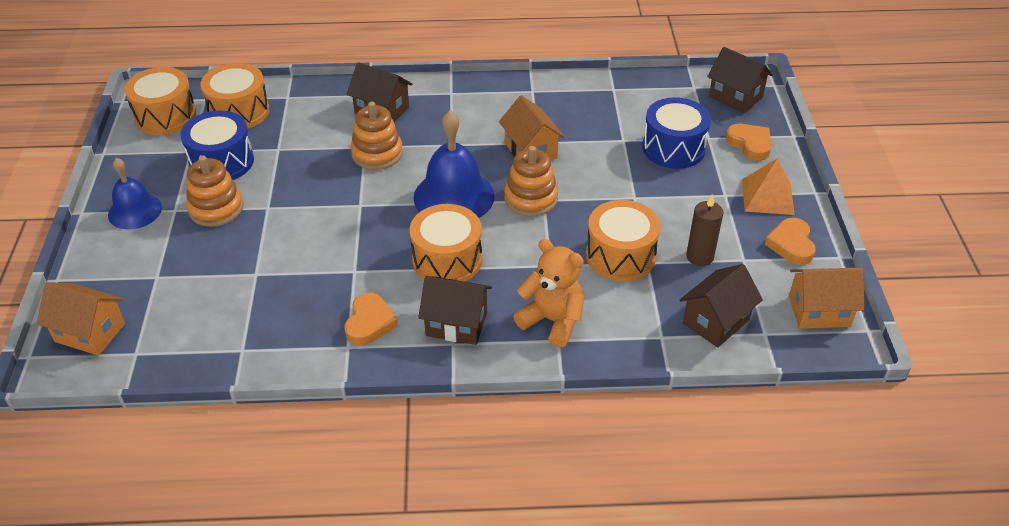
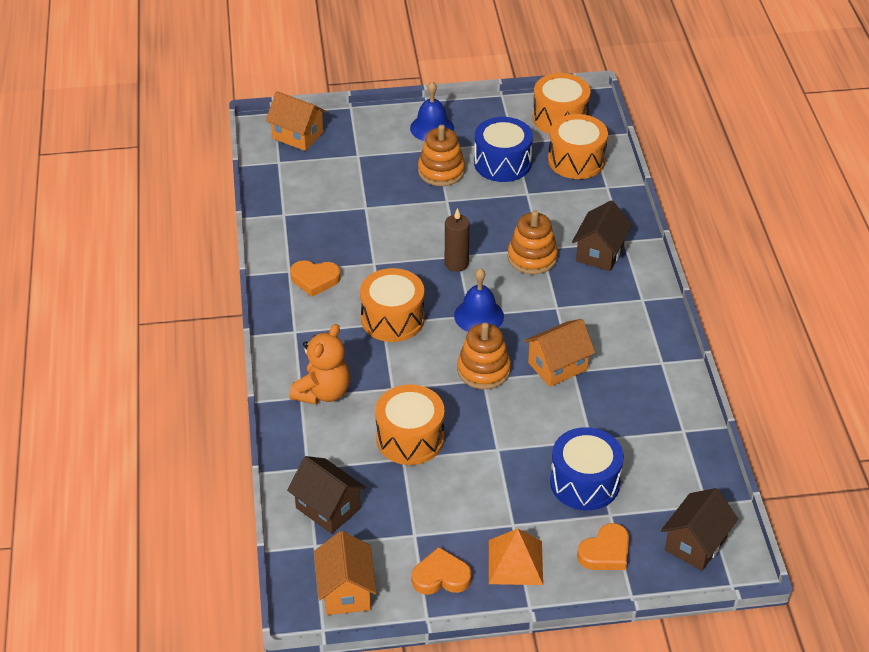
camera: 85 degrees right, 0 degrees up
(90, 332) = (297, 135): orange house -> orange house turned 75 degrees counterclockwise
(454, 196) = (479, 316): blue bell -> blue bell, size x0.64
(456, 324) = (316, 331): brown house -> none
(700, 257) = (414, 499): brown candle -> brown candle (456, 263)

